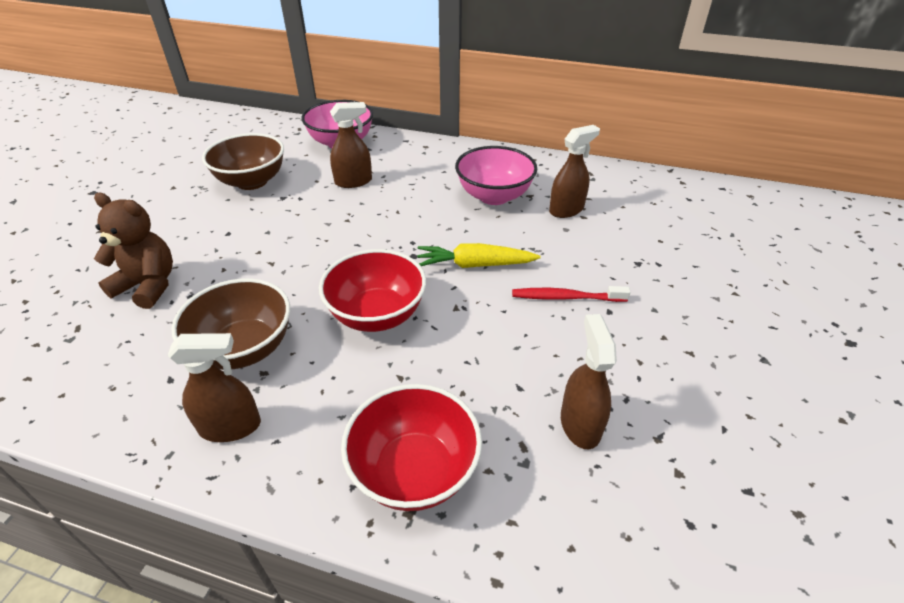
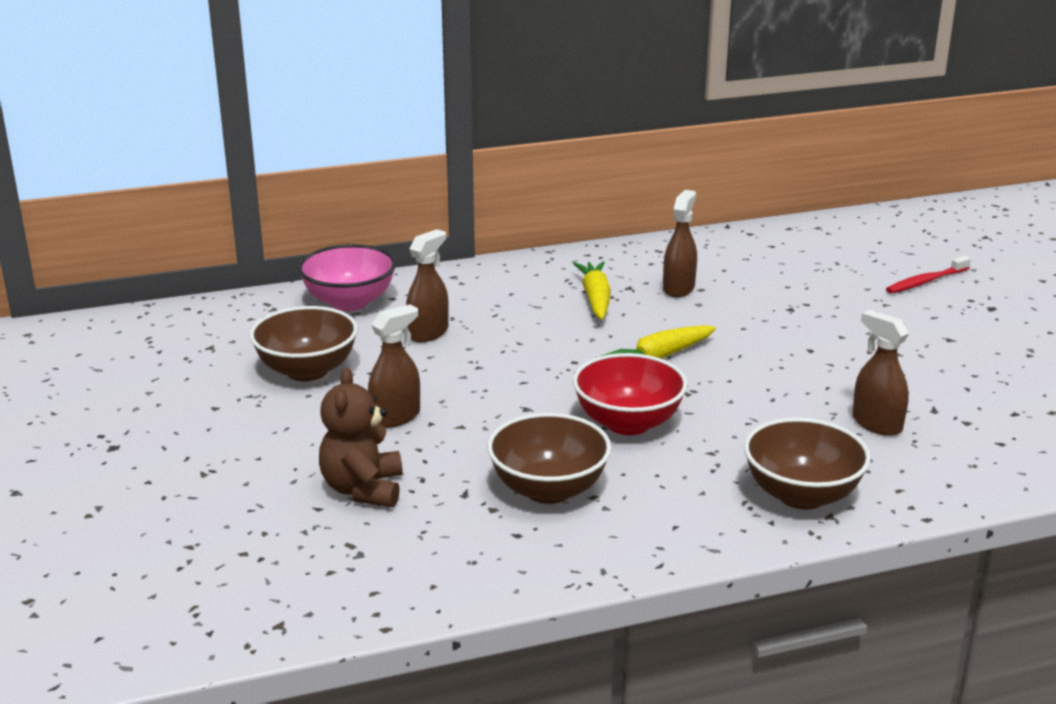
camera: 35 degrees left, 15 degrees down
(148, 286) = (363, 489): brown teddy bear -> brown teddy bear turned 75 degrees counterclockwise
(231, 426) = (625, 535): brown spray bottle -> brown spray bottle (396, 417)
(414, 471) = (801, 495): red bowl -> brown bowl
(494, 196) = (595, 299): pink bowl -> yellow carrot
(566, 297) = (766, 353): red toothbrush -> red toothbrush (926, 281)

